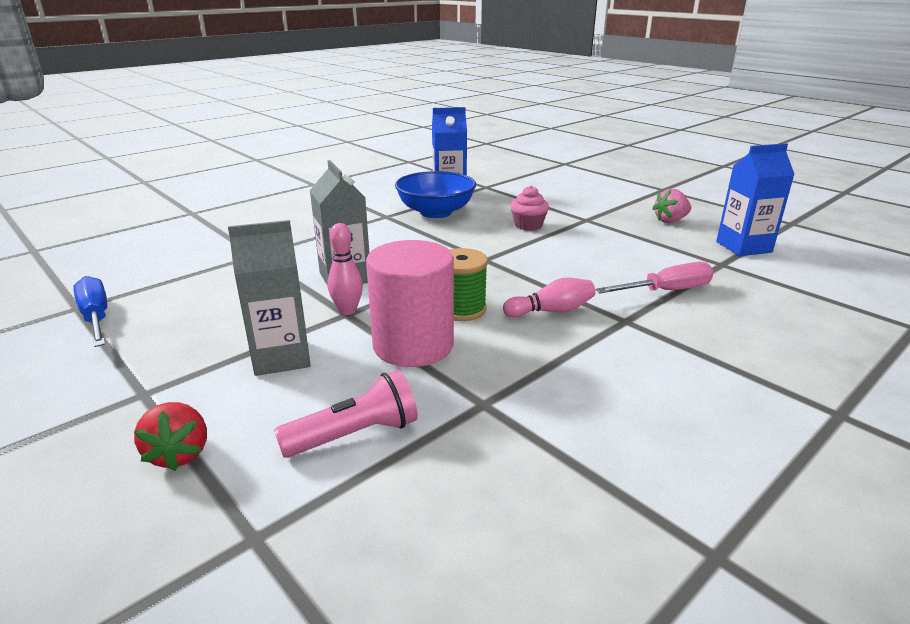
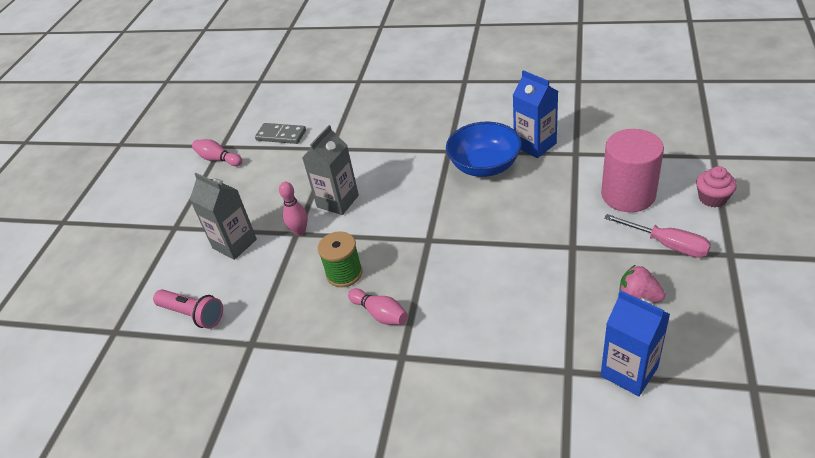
camera: 60 degrees right, 15 degrees up
(96, 317) = (218, 159): blue screwdriver -> pink bowling pin
(164, 270) = (281, 135): none -> grey domino
(179, 454) = (145, 272): red strawberry -> none
(413, 345) = (285, 281): pink cylinder -> pink cylinder (628, 195)
(528, 225) = (517, 224): pink cupcake -> pink cupcake (712, 198)
(666, 291) = (473, 358): pink screwdriver -> pink screwdriver (667, 244)

